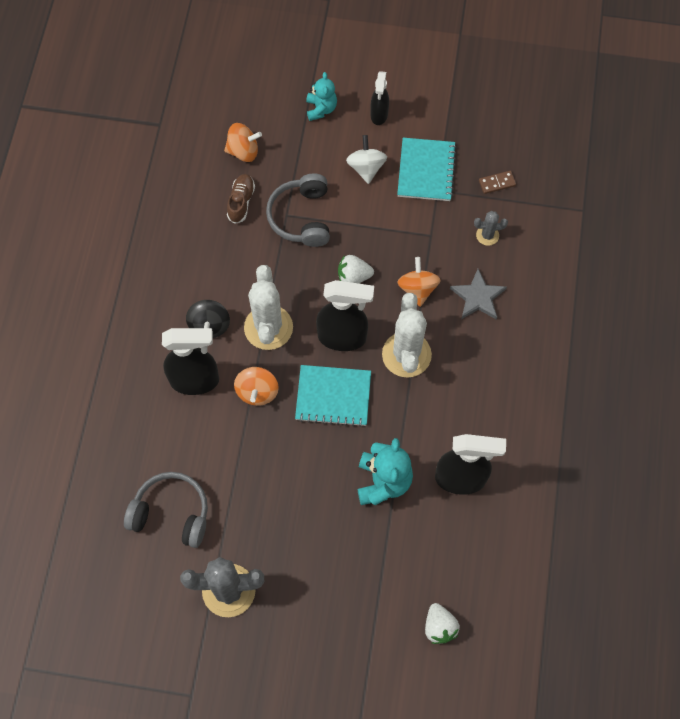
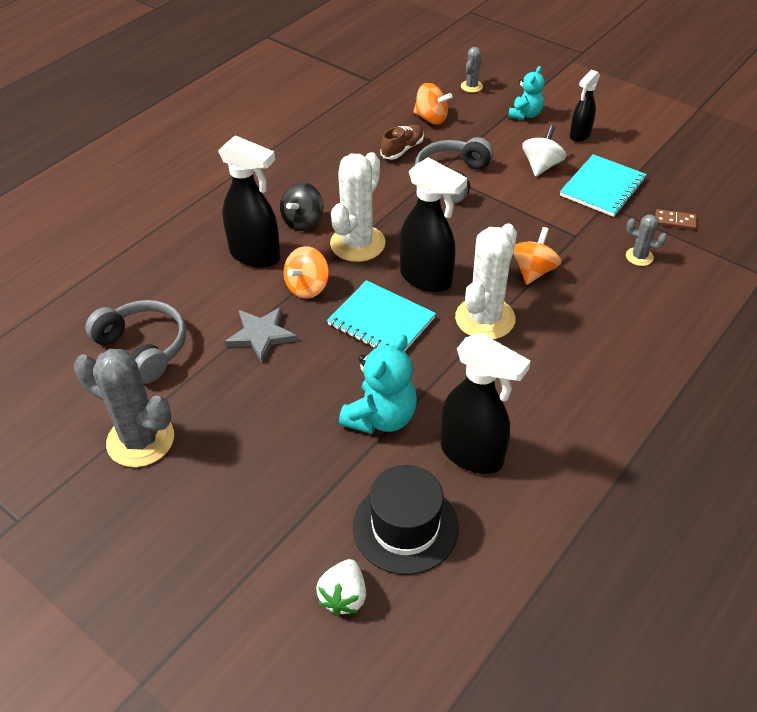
camera: 30 degrees right, 20 degrees down
(255, 92) = (471, 86): none -> grey cactus
(353, 276) = (472, 237): white strawberry -> none
(448, 557) = (405, 527): none -> black hat
(478, 297) = (597, 302): grey star -> grey star (261, 335)

